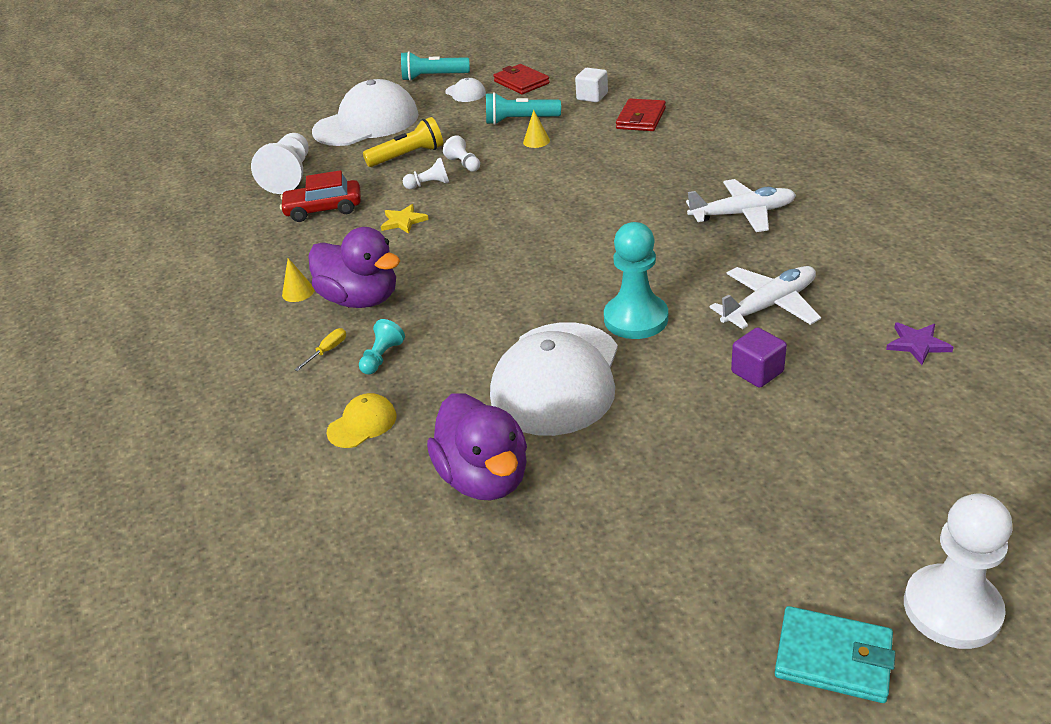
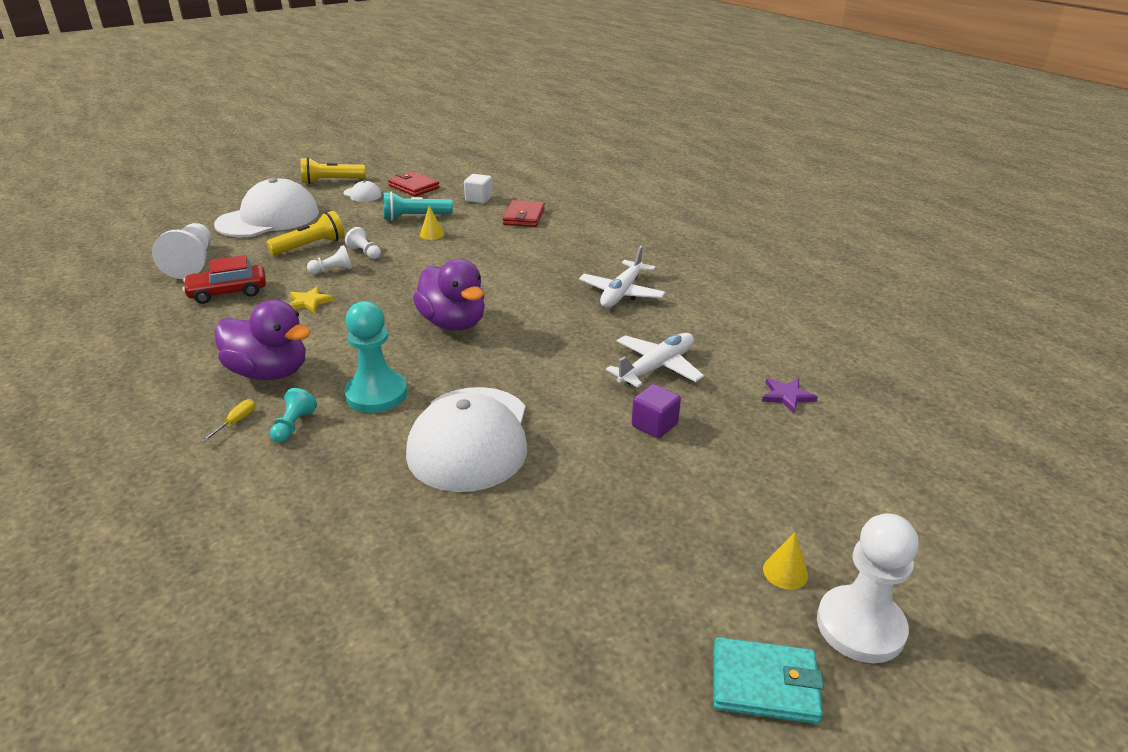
camera: 15 degrees left, 5 degrees down
(298, 292) = (203, 367): yellow cone -> yellow cone (785, 572)
(362, 424) = (275, 491): yellow cap -> none
(433, 77) = (331, 181): turquoise flashlight -> yellow flashlight
(484, 477) = (406, 536): purple duck -> purple duck (453, 323)
(636, 319) = (539, 382): turquoise pawn -> turquoise pawn (376, 394)
(742, 214) = (622, 293): white plane -> white plane turned 135 degrees clockwise

